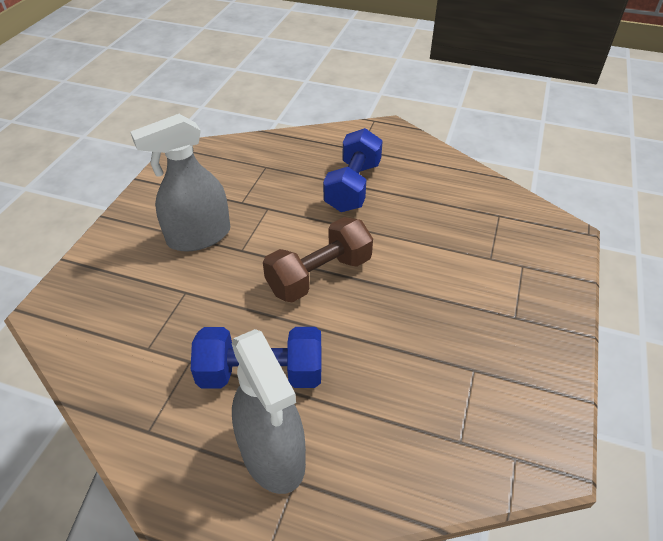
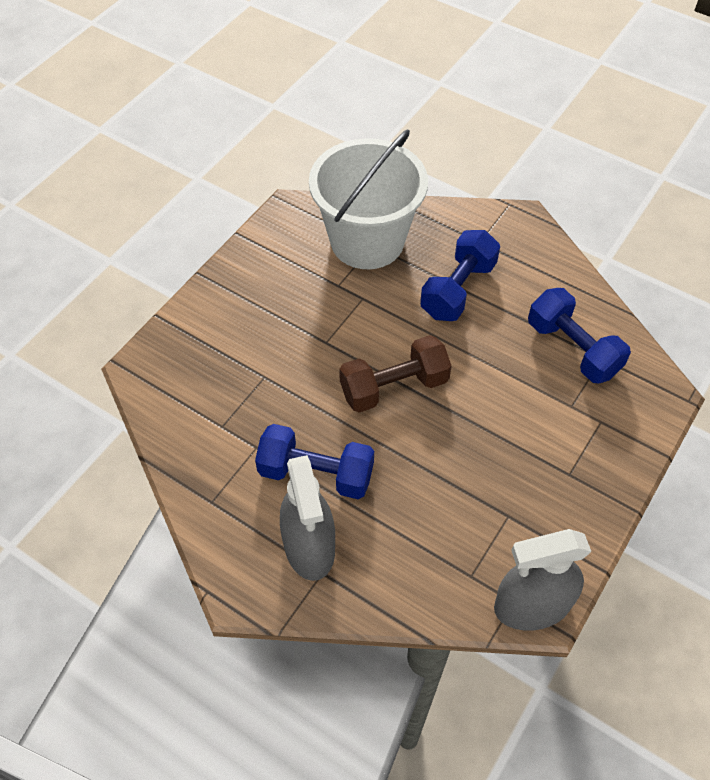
camera: 15 degrees right, 10 degrees up
(199, 236) = (288, 318): grey spray bottle -> grey spray bottle (531, 606)
(260, 164) = (367, 241): none -> white bucket
(471, 213) = (572, 349): none -> blue dumbbell

